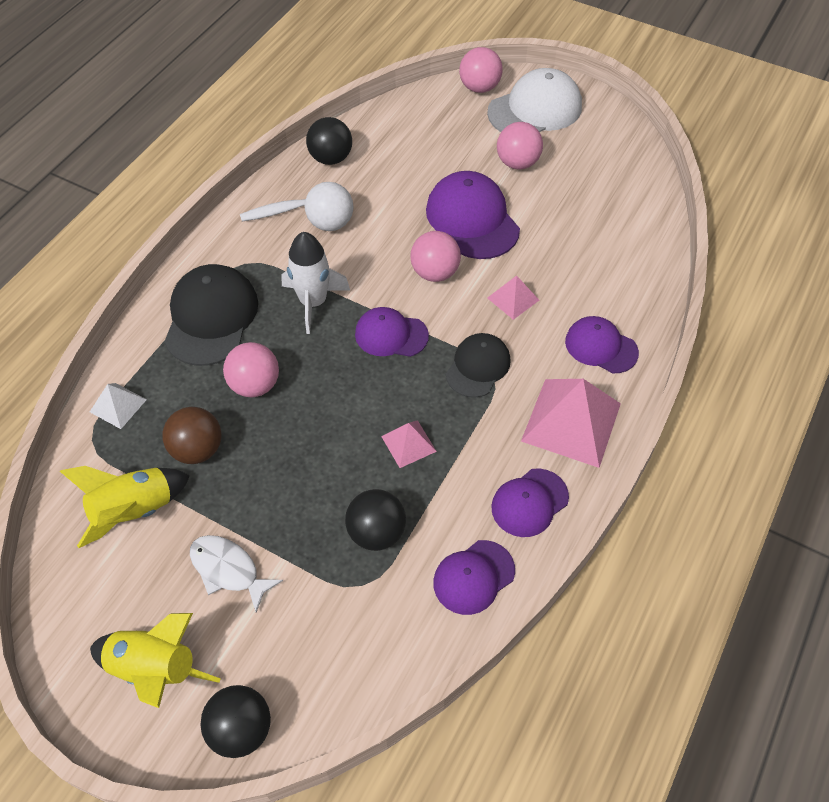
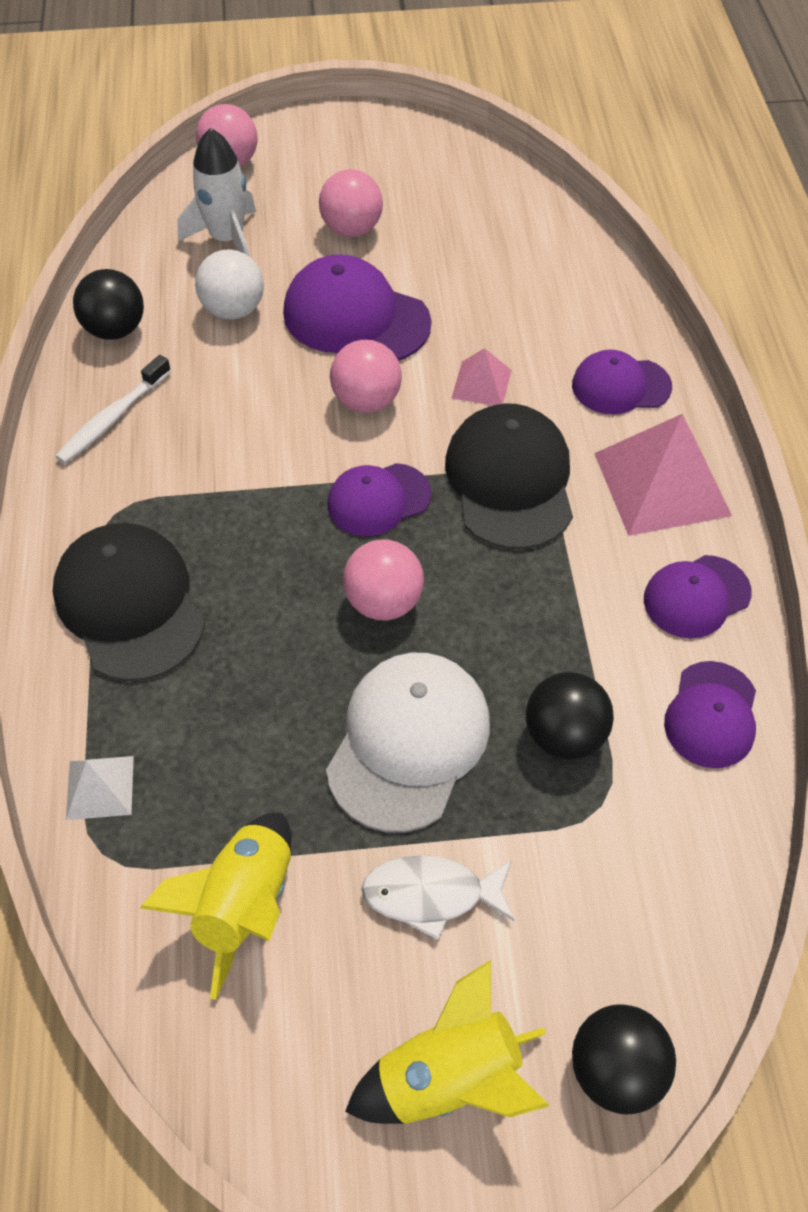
camera: 35 degrees left, 0 degrees up
(197, 449) = (259, 776): brown ball -> none
(255, 385) = (263, 653): pink ball -> pink ball (383, 602)
(313, 302) = (248, 513): white rocket -> white rocket (227, 239)
(330, 223) = (185, 408): white ball -> white ball (233, 310)
(408, 443) = (510, 612): pink pyramid -> none
(478, 367) = (510, 480): black cap -> black cap, size x1.61
(529, 502) = (696, 596): purple cap -> purple cap turned 45 degrees clockwise
(535, 109) = (318, 159): white cap -> white cap (408, 742)

